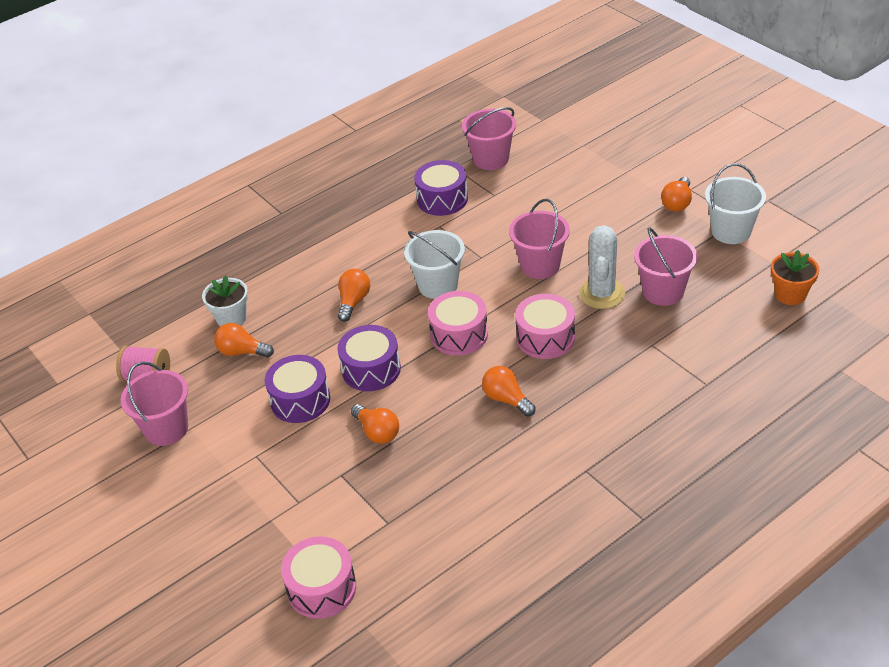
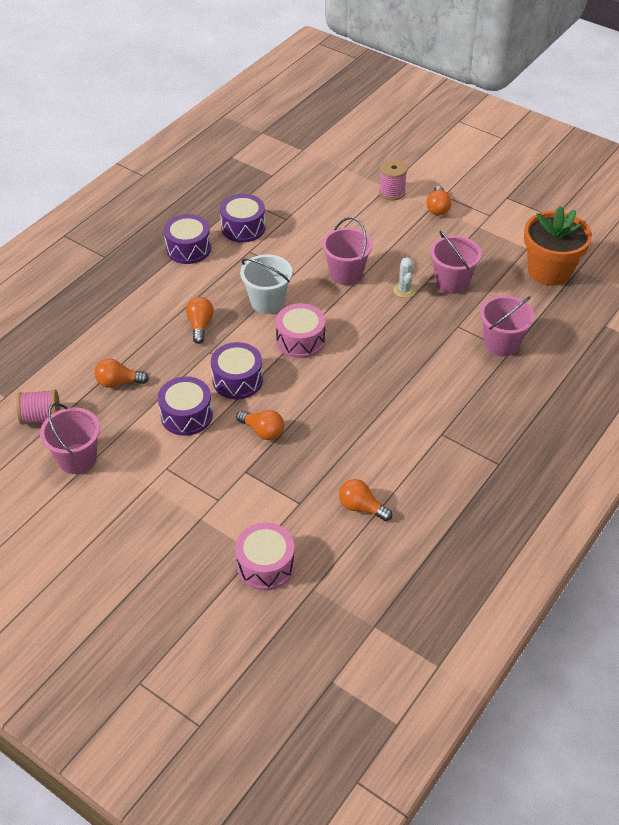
camera: 20 degrees left, 5 degrees up
(231, 318) = (97, 355): white flower pot -> none
(373, 215) = (188, 249): none -> purple drum
(491, 159) = (272, 188): pink bucket -> pink bucket (501, 343)
(506, 399) = (359, 387): orange light bulb -> orange light bulb (361, 507)
(545, 338) = (372, 333): pink drum -> none
(602, 293) = (404, 290): white cactus -> white cactus, size x0.60
(628, 178) = (392, 192): none -> pink spool
(731, 231) = (487, 226): white bucket -> none
(790, 294) = (549, 271): orange flower pot -> orange flower pot, size x1.75

